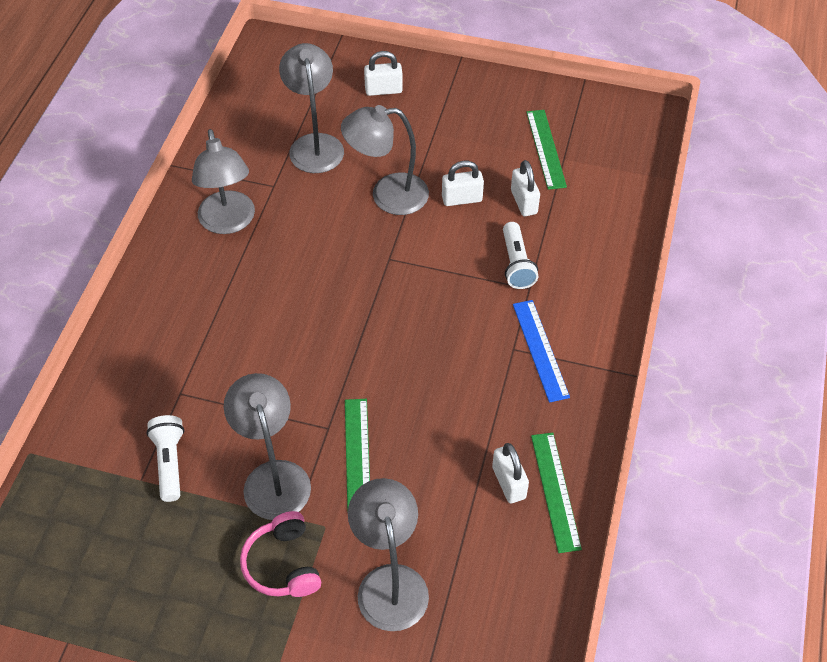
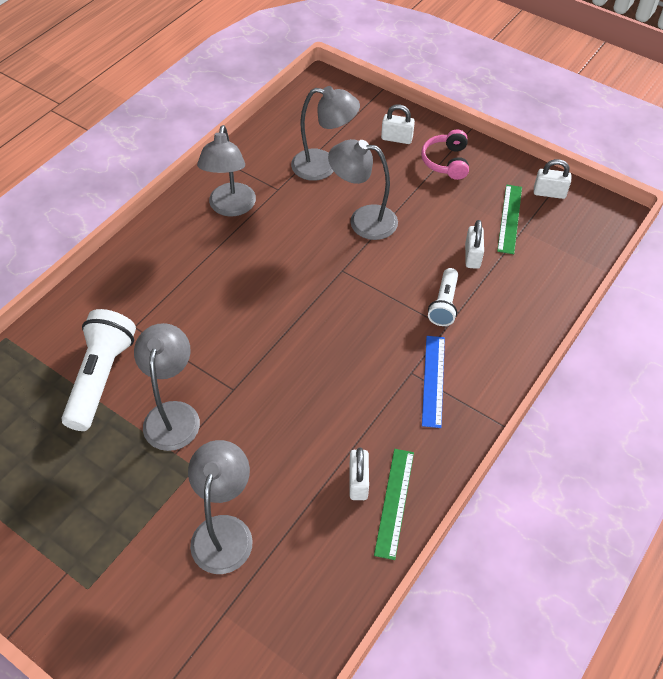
camera: 20 degrees right, 0 degrees up
(170, 462) = (101, 377): white flashlight -> white flashlight, size x1.72
(283, 564) = (148, 486): pink headphones -> pink headphones (446, 162)
(315, 144) = (324, 166): grey lamp -> grey lamp turned 90 degrees clockwise
(357, 454) = (246, 418): green ruler -> none
(462, 199) = (422, 239): white padlock -> white padlock (549, 193)

